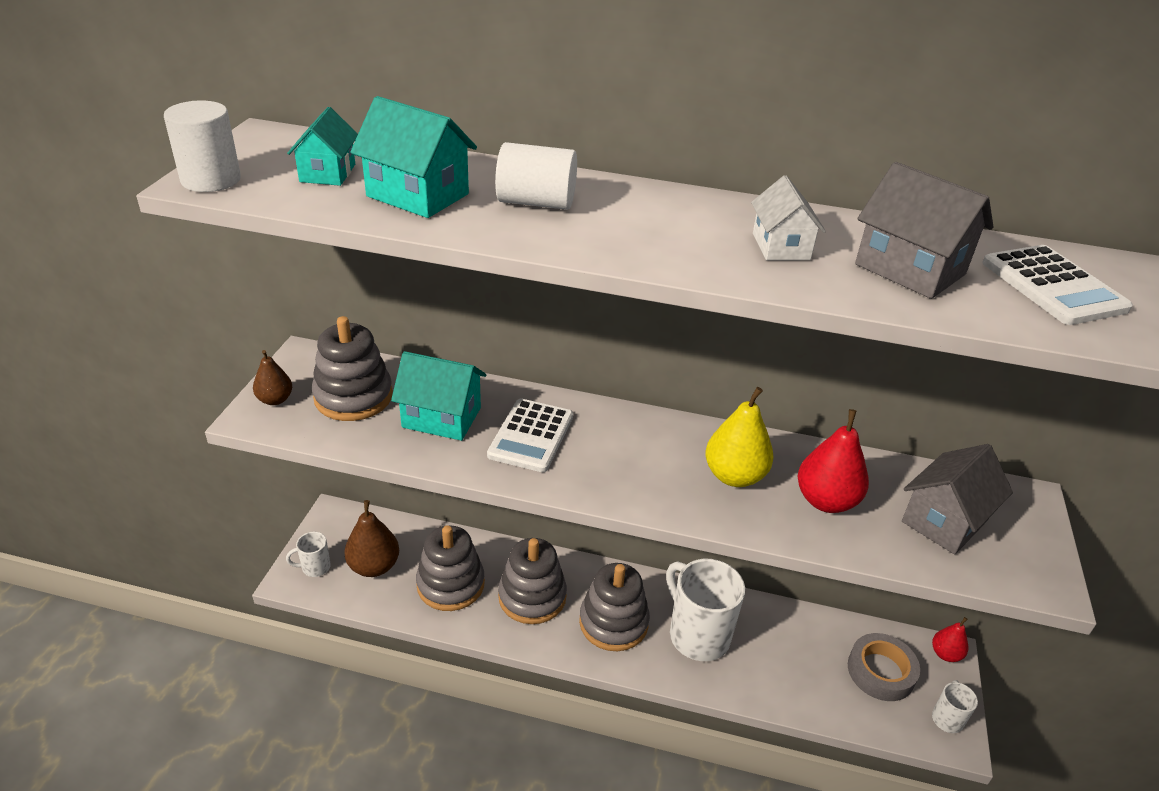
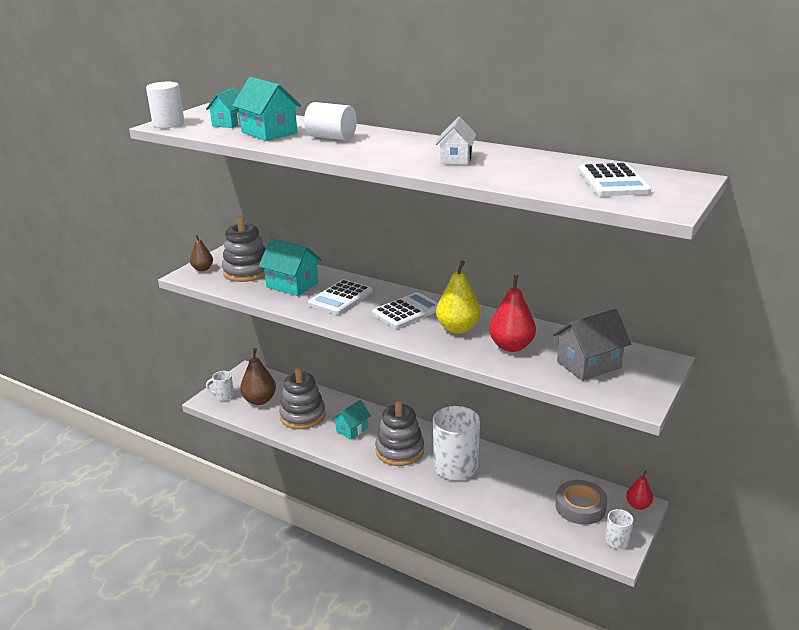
camera: 20 degrees right, 10 degrees down
(532, 597) = (352, 429): grey stacking toy -> turquoise house
(644, 451) = (407, 311): none -> white calculator
(910, 269) = (526, 171): grey house -> none

